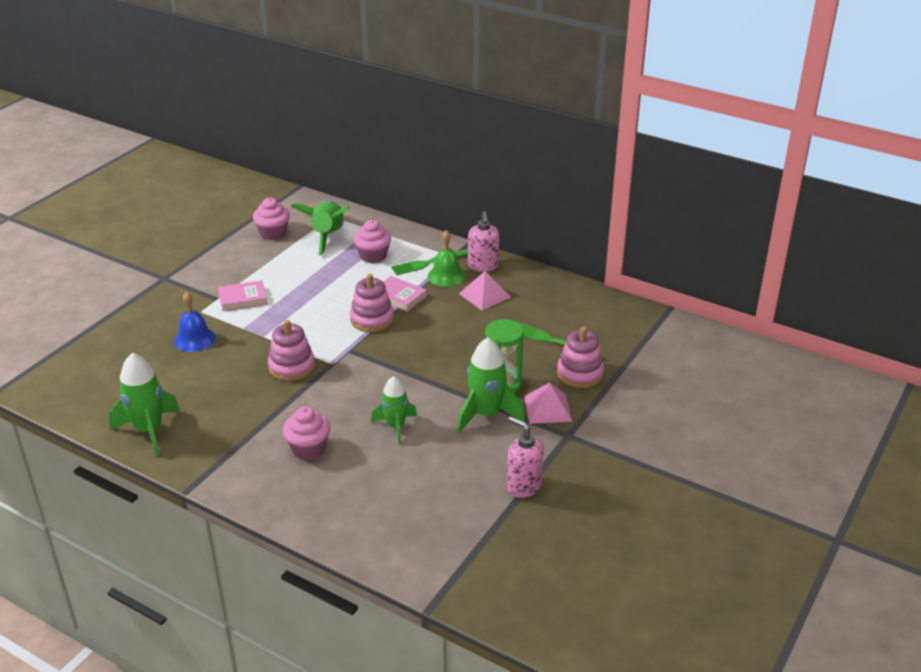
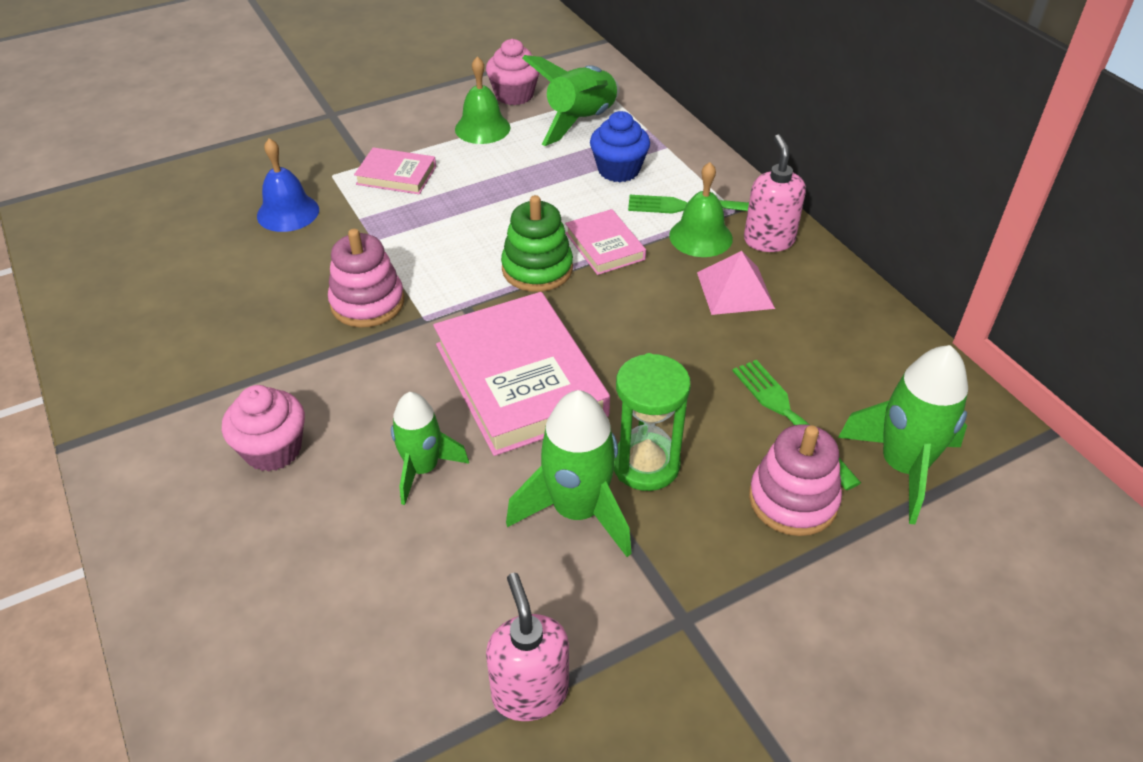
camera: 30 degrees right, 10 degrees up
(149, 430) = (112, 327): green rocket -> green rocket (902, 467)
(271, 257) = (482, 128): none -> green bell
(372, 319) = (537, 269): pink stacking toy -> green stacking toy
(373, 256) = (618, 170): pink cupcake -> blue cupcake
(409, 372) = (520, 379): none -> pink book
(483, 266) = (769, 240): pink soap dispenser -> pink soap dispenser turned 150 degrees clockwise
(547, 408) = (687, 546): pink pyramid -> none

